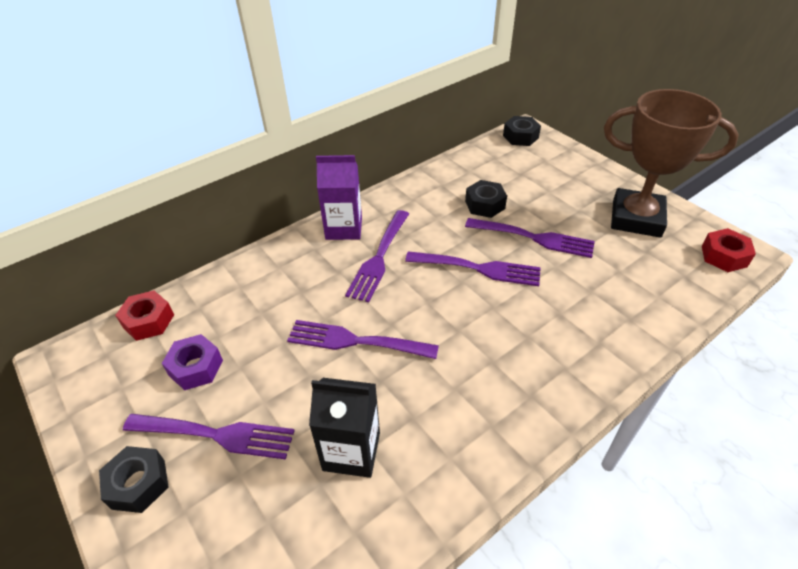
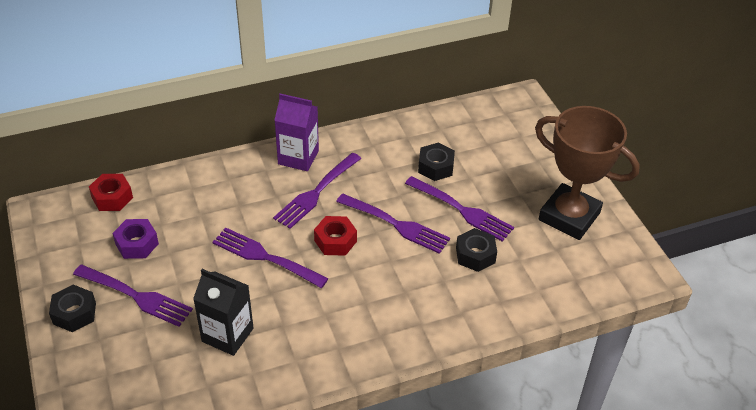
camera: 15 degrees right, 0 degrees up
(520, 137) = (512, 104): black nut -> black nut (475, 255)
(724, 256) = (625, 272): red nut -> red nut (335, 241)

